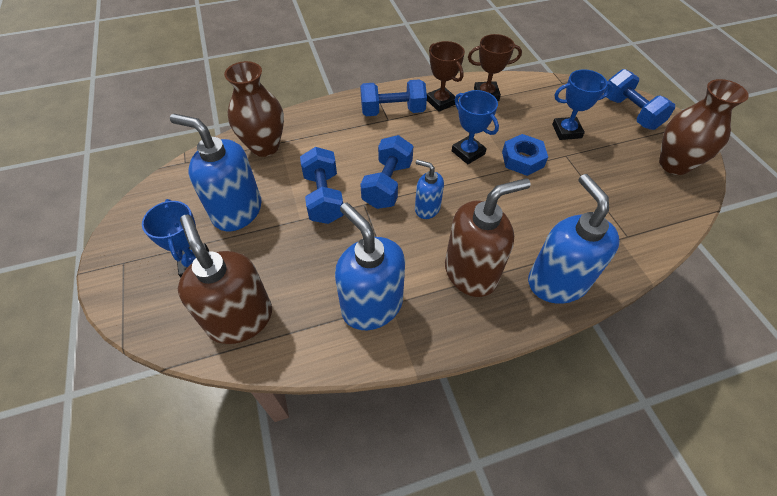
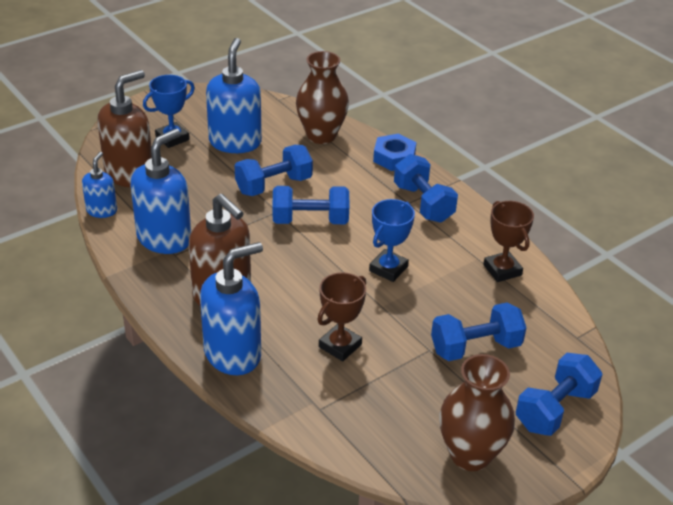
camera: 70 degrees right, 15 degrees down
(427, 208) = (291, 252): blue soap dispenser -> blue soap dispenser (102, 210)
(441, 102) = (463, 236): brown trophy -> brown trophy (340, 346)
(522, 159) = (401, 313): blue nut -> blue nut (394, 157)
(566, 131) = (475, 347): blue trophy -> blue dumbbell

